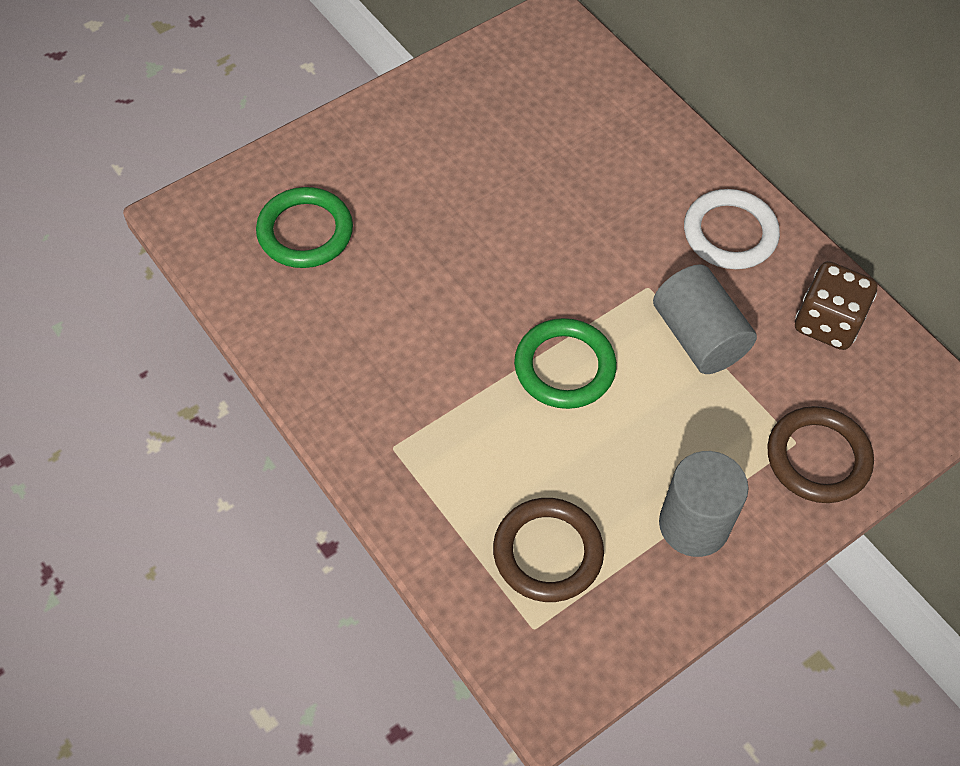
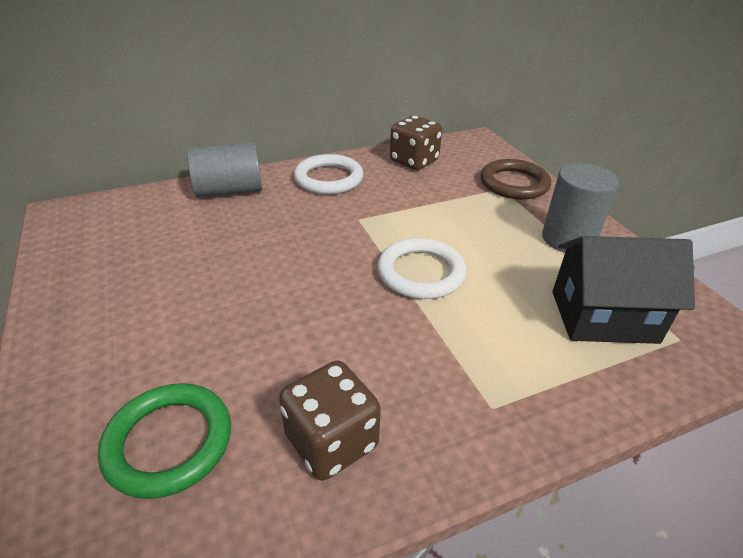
camera: 75 degrees left, 20 degrees down
(330, 334) = (331, 441): none -> brown dice
(547, 552) = (603, 316): brown ring -> black house
(564, 367) = (421, 273): green ring -> white ring
(698, 336) = (410, 207): grey cylinder -> grey cylinder (229, 190)

